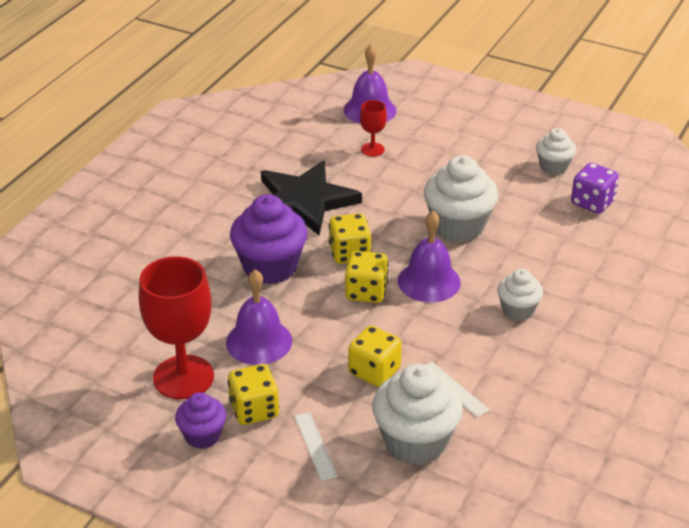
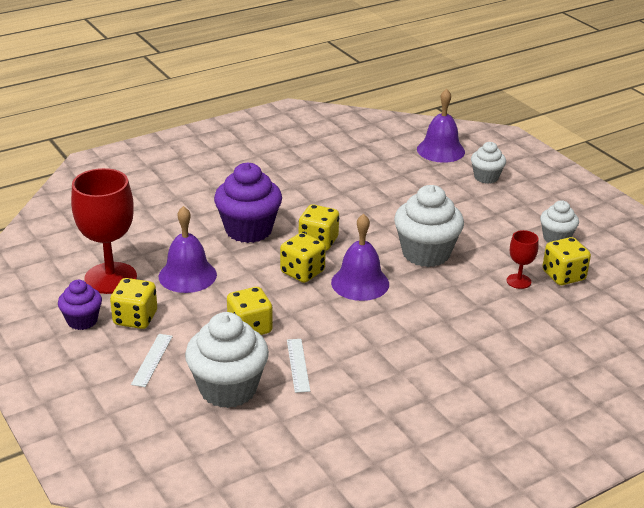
camera: 30 degrees right, 5 degrees down
(304, 201) = (322, 195): black star -> none
(372, 149) = (413, 178): red goblet -> red goblet (518, 281)
(518, 310) = (411, 330): white cupcake -> white cupcake (486, 177)
(592, 203) = (563, 276): purple dice -> yellow dice

